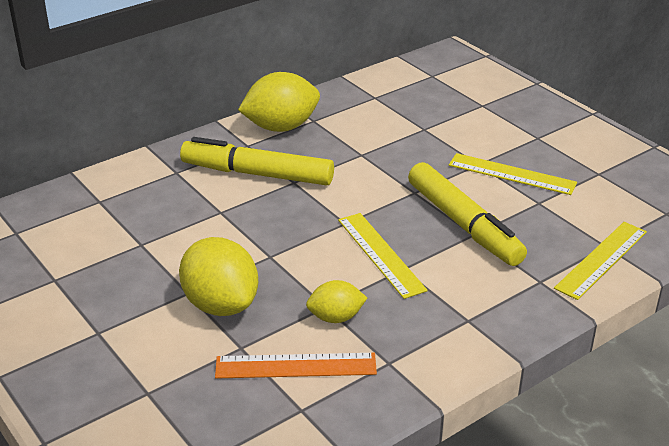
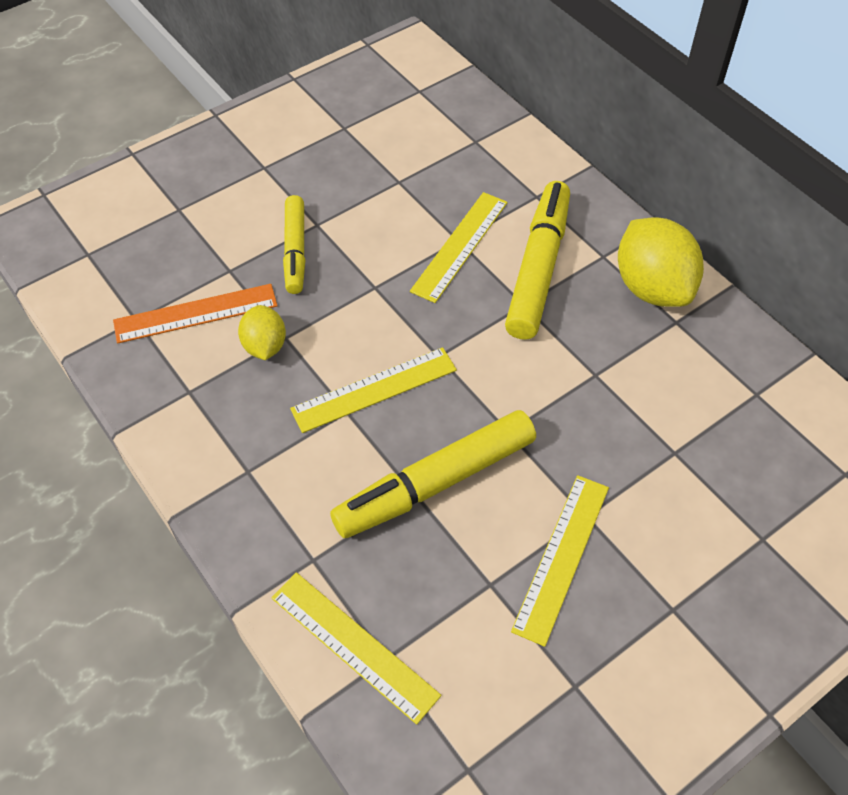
camera: 90 degrees right, 20 degrees up
(221, 304) = (295, 251): yellow lemon -> yellow marker
(228, 211) = (460, 246): none -> yellow ruler
(296, 366) = (196, 313): orange ruler -> orange ruler turned 75 degrees clockwise

